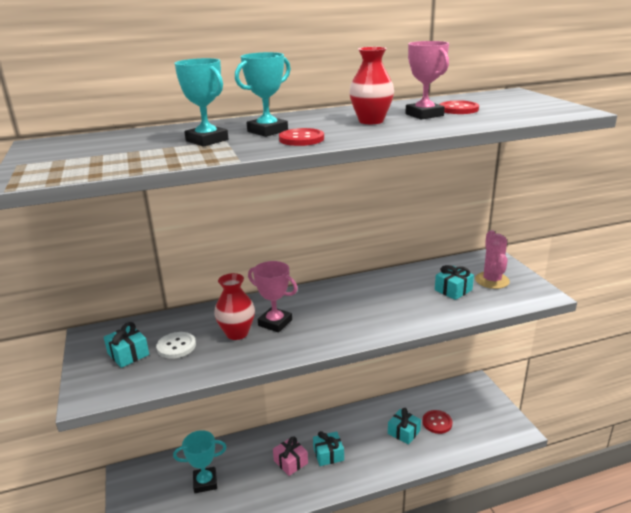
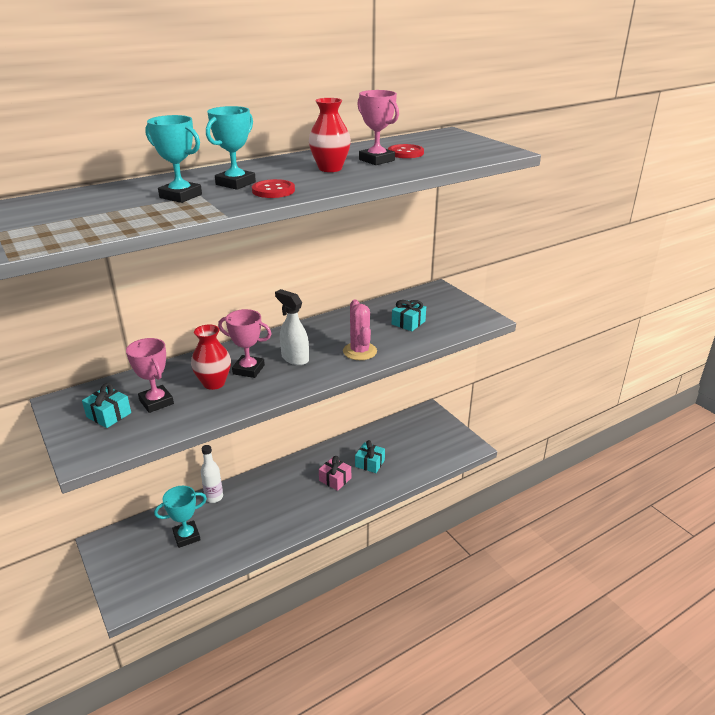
camera: 15 degrees left, 5 degrees up
(176, 346) = (156, 402): white button -> pink trophy
(241, 444) = (214, 497): none -> white bottle
(290, 462) = (268, 505): pink gift -> pink gift (335, 479)
(324, 316) = (294, 358): none -> white spray bottle
(328, 454) = (303, 493): turquoise gift -> none
(437, 422) = (399, 450): red button -> none
(492, 280) = (441, 311): pink cactus -> pink cactus (360, 351)

